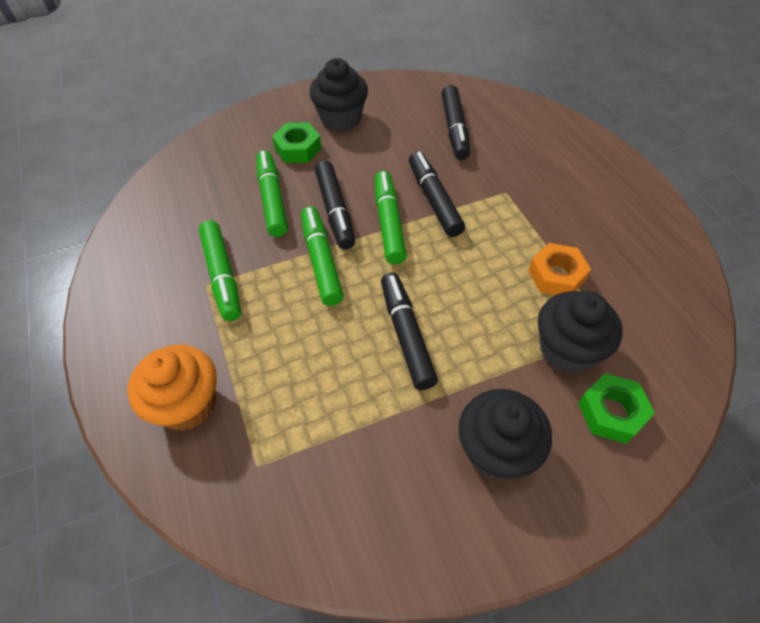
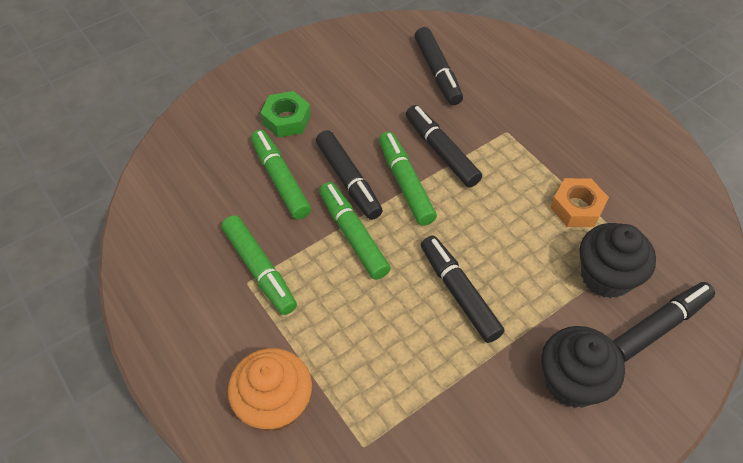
camera: 15 degrees left, 0 degrees up
(341, 118) = (319, 78): black cupcake -> none
(611, 412) = (658, 326): green nut -> black marker

